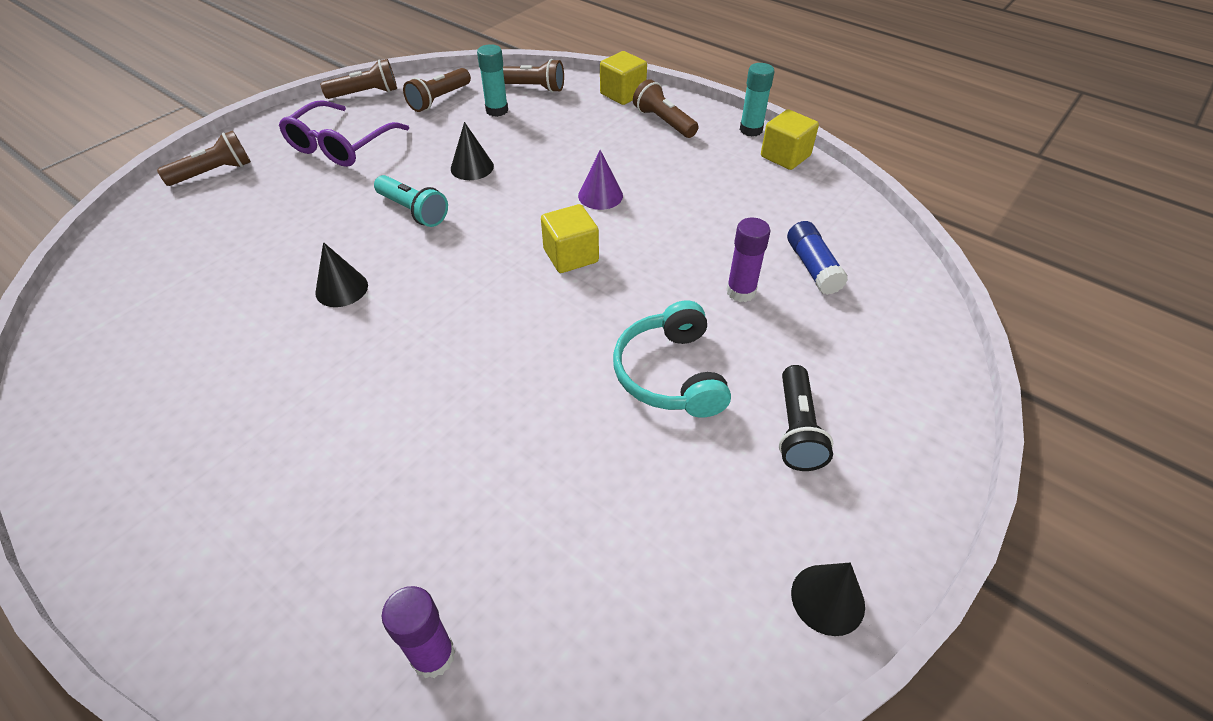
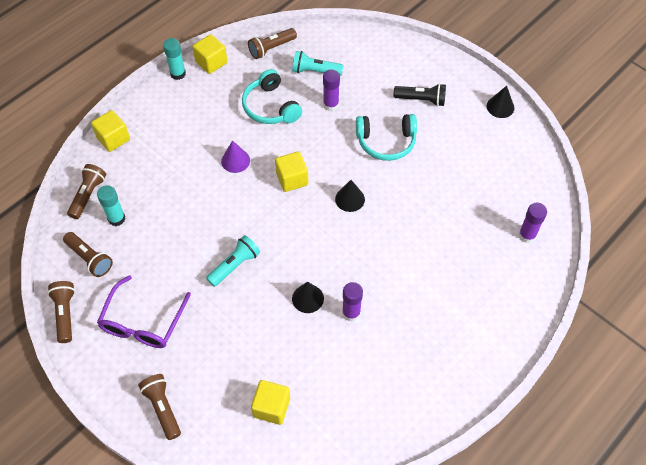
camera: 85 degrees left, 10 degrees up
(172, 264) = (271, 407): none -> yellow cube
(302, 341) = (351, 313): none -> purple glue stick
(340, 145) = (143, 322): purple glasses -> purple glasses turned 75 degrees clockwise
(472, 167) = (190, 233): black cone -> black cone (350, 199)
(663, 122) = (157, 119): brown flashlight -> brown flashlight (271, 48)
(715, 221) = (270, 107): none -> turquoise headphones
(812, 267) = (315, 71): blue glue stick -> turquoise flashlight

